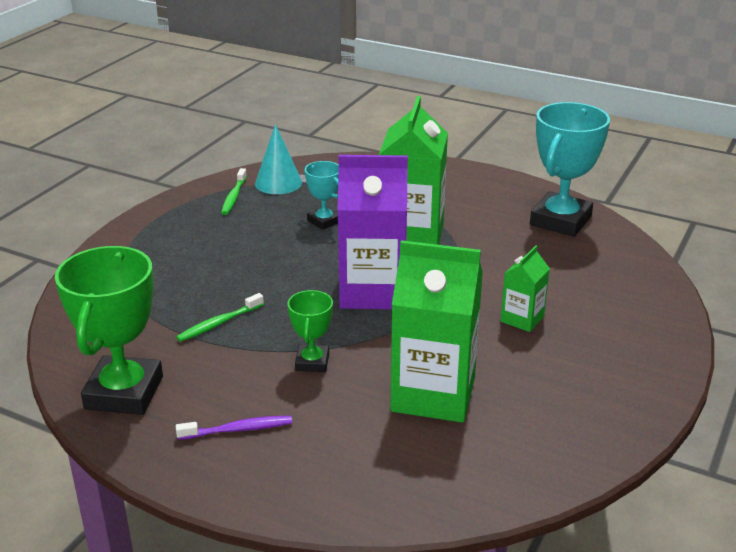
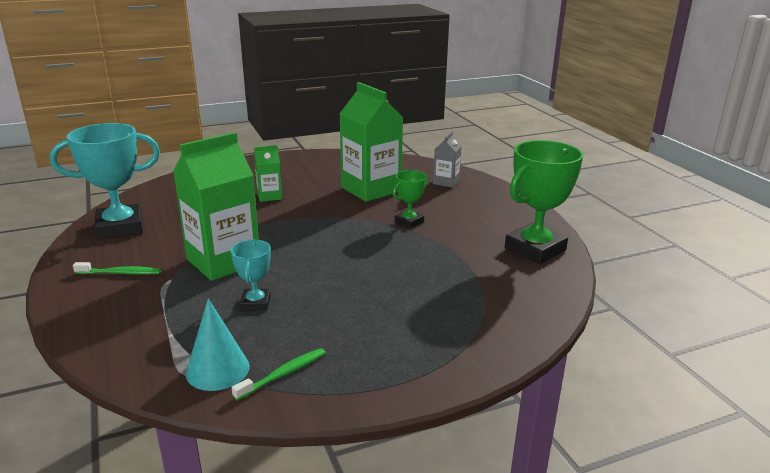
camera: 140 degrees left, 5 degrees down
(219, 323) = (438, 262): green toothbrush -> green toothbrush (120, 273)
(238, 429) = (484, 212): purple toothbrush -> none
(357, 472) = (446, 182): none -> grey carton
(372, 291) = (317, 239): purple carton -> none

